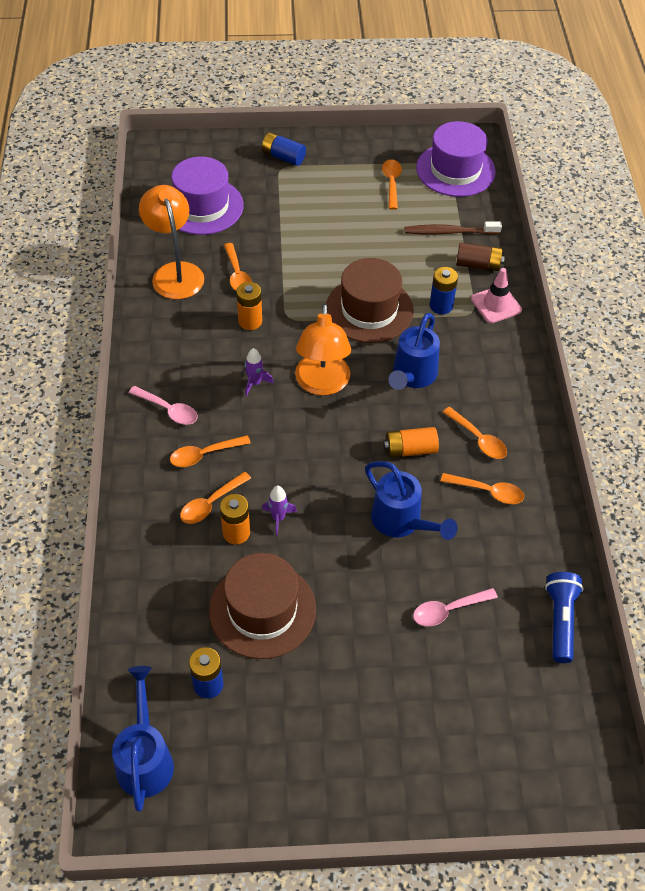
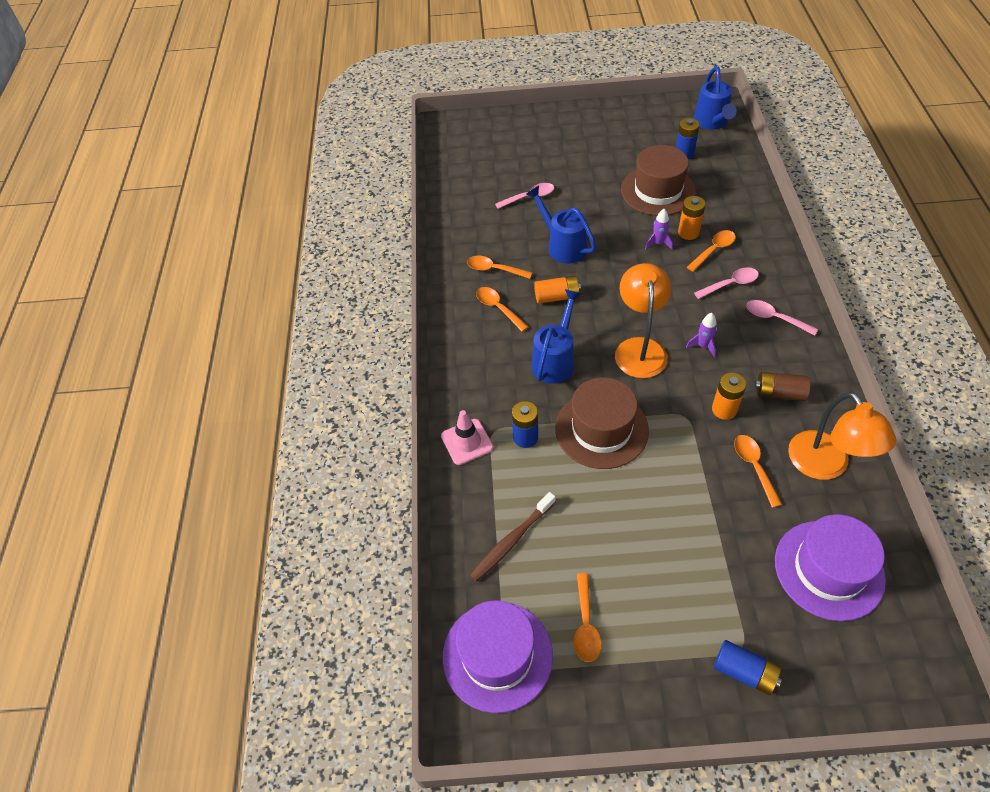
camera: 175 degrees left, 0 degrees up
(204, 455) = (730, 284): orange spoon -> pink spoon
(449, 232) = (511, 541): brown toothbrush -> brown toothbrush turned 135 degrees clockwise
(478, 265) = (481, 493): brown battery -> brown battery (779, 393)
(560, 620) = (453, 196): blue flashlight -> none

